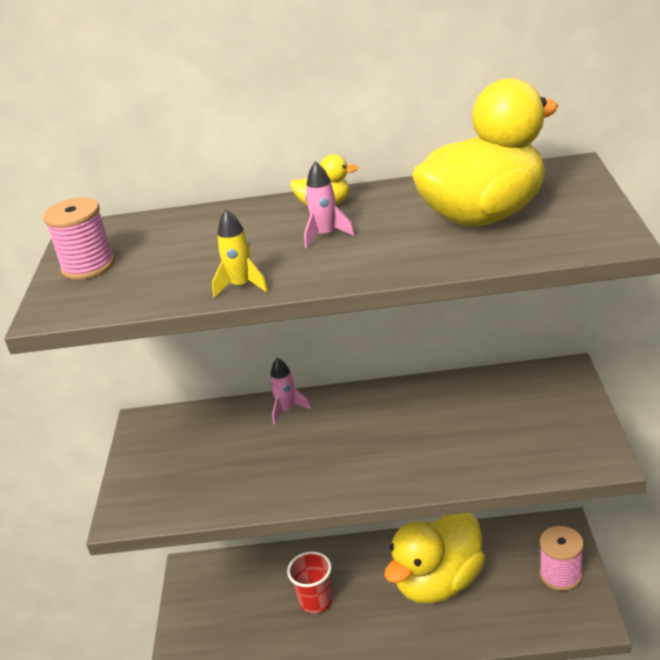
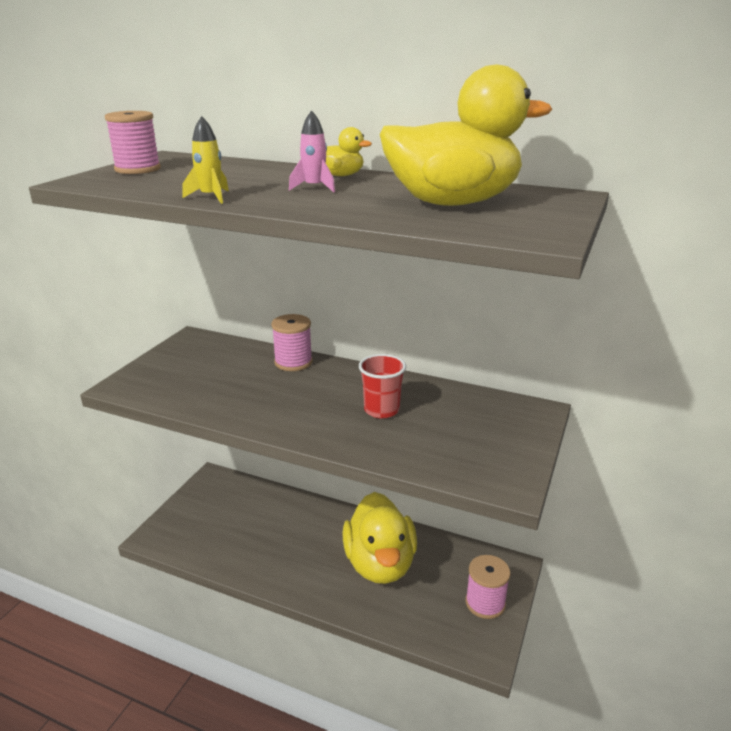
camera: 20 degrees right, 5 degrees down
(287, 410) = (293, 362): pink rocket -> pink spool
(316, 601) = (278, 536): red cup -> red cup (381, 410)
(438, 582) = (380, 564): yellow duck -> yellow duck turned 75 degrees counterclockwise

